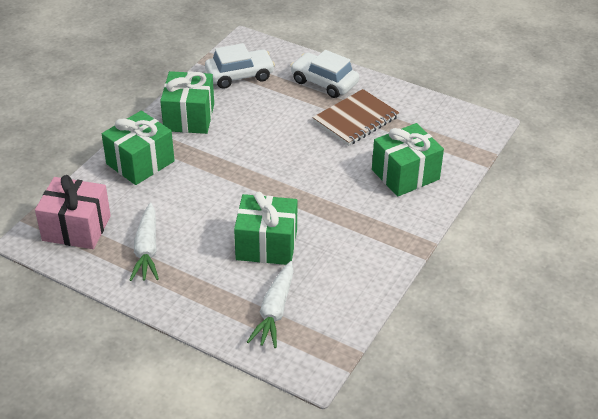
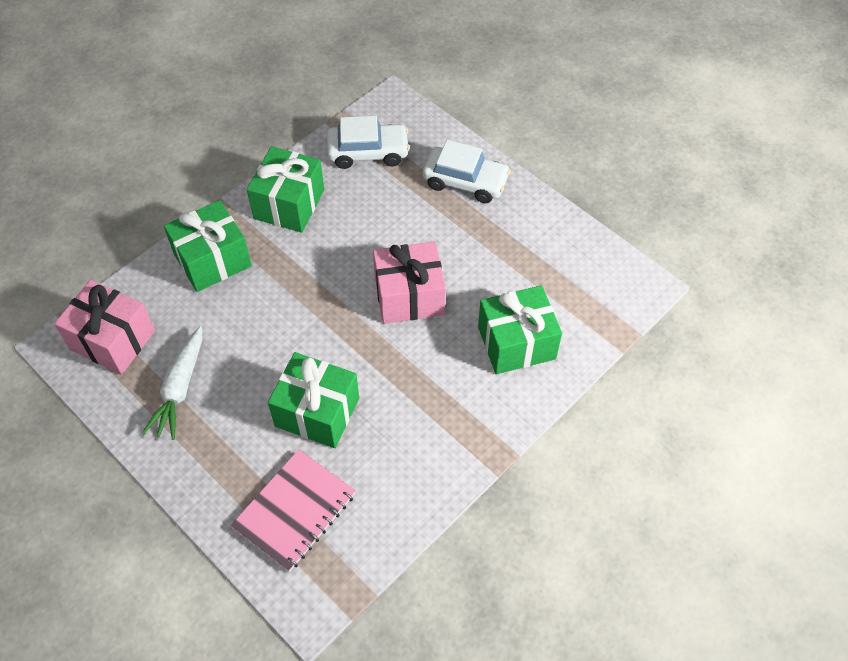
camera: 15 degrees right, 15 degrees up
(274, 311) = (294, 511): white carrot -> pink notebook
(310, 159) = (409, 296): none -> pink gift
(324, 82) = (465, 182): white car -> white car turned 150 degrees clockwise
(355, 119) = (484, 246): brown notebook -> none

